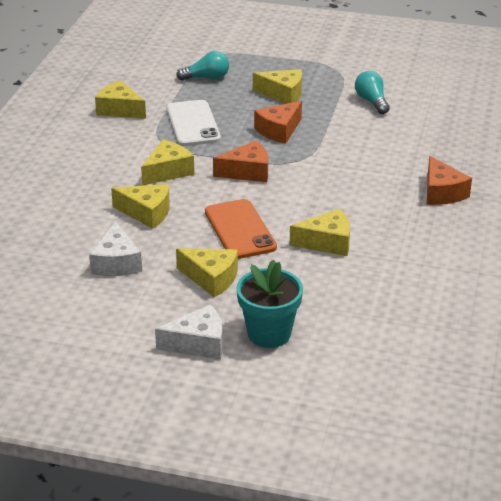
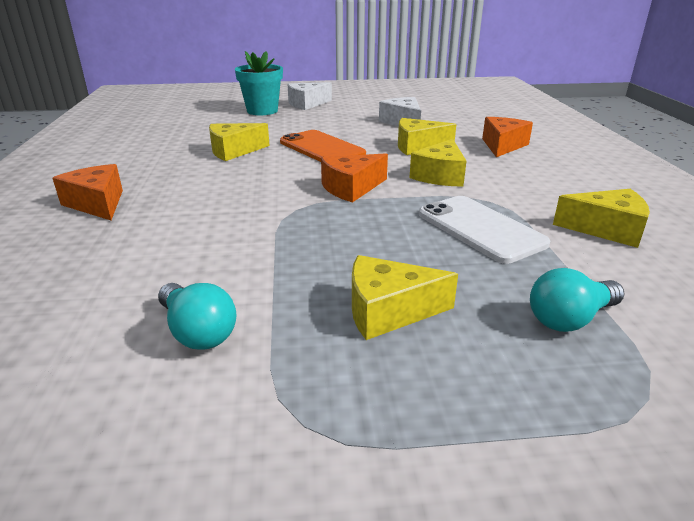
camera: 160 degrees right, 5 degrees down
(211, 278) = (322, 124): yellow cheese -> none
(279, 130) = (347, 241): orange cheese -> orange cheese (502, 146)

